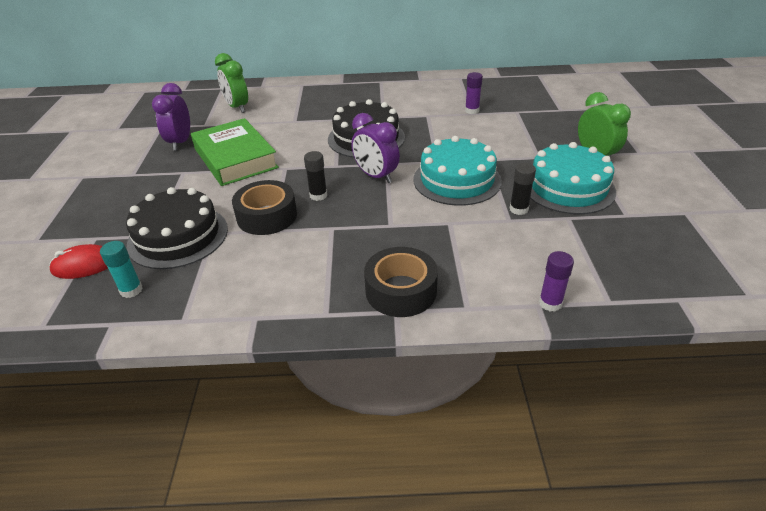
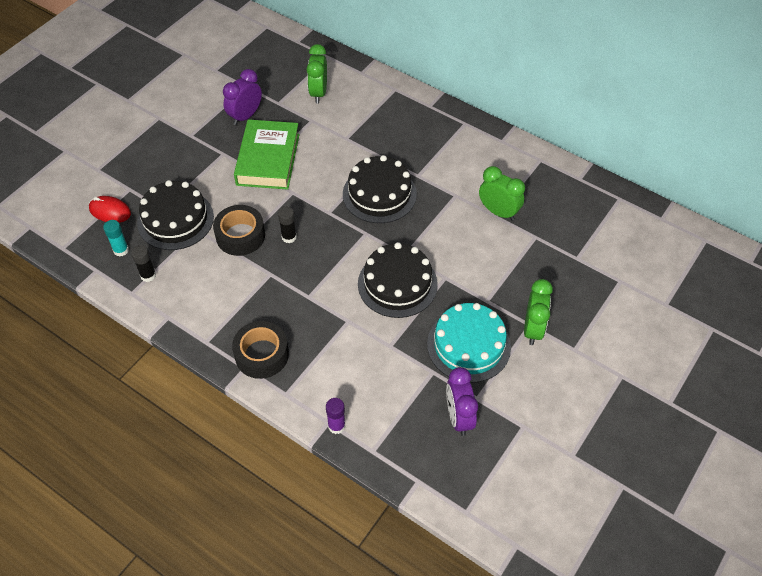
camera: 35 degrees right, 15 degrees up
(376, 176) = (345, 242): purple clock -> purple clock (459, 417)
(457, 180) = (397, 284): turquoise cake -> black cake
(472, 111) = (498, 212): purple glue stick -> green clock
(518, 209) = (407, 341): black glue stick -> black glue stick (148, 275)

